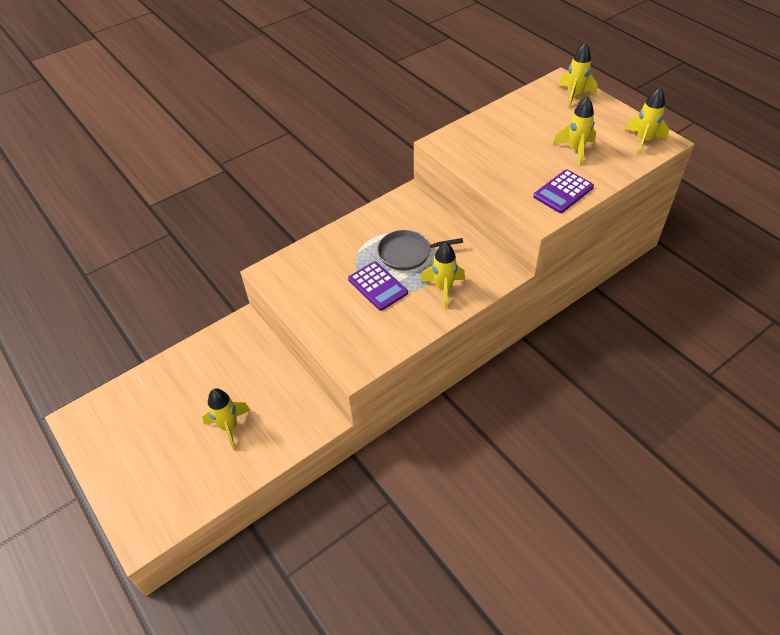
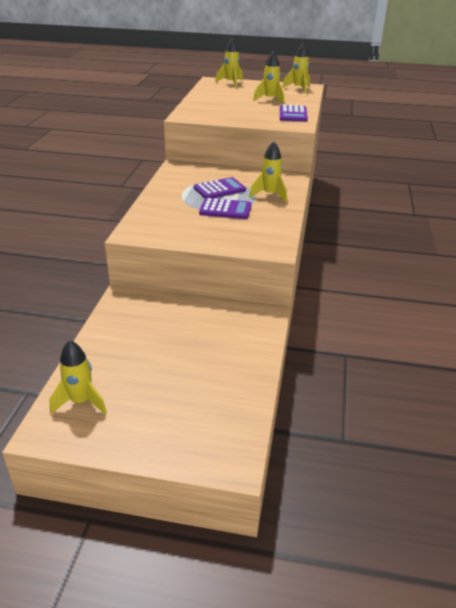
camera: 45 degrees left, 15 degrees down
(229, 427) = (203, 355): yellow rocket -> yellow rocket (81, 401)
(407, 253) = (219, 189): grey pan -> purple calculator

